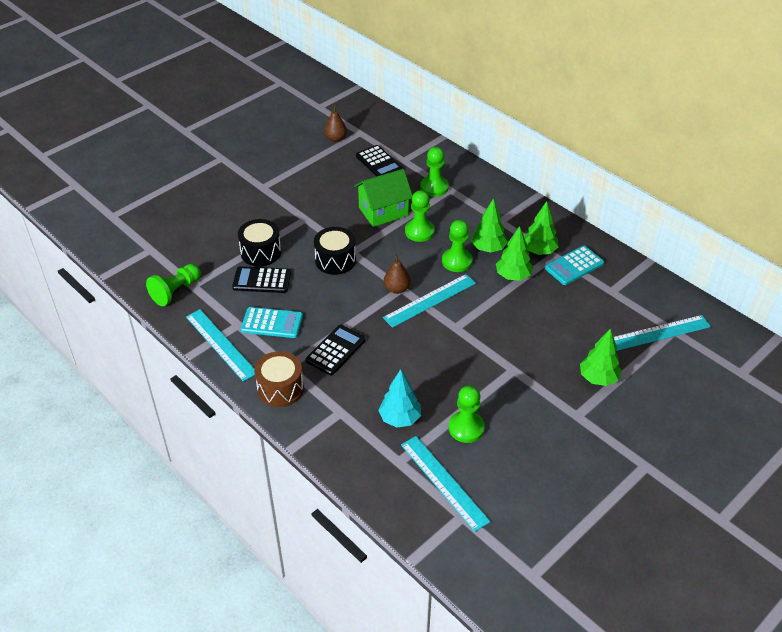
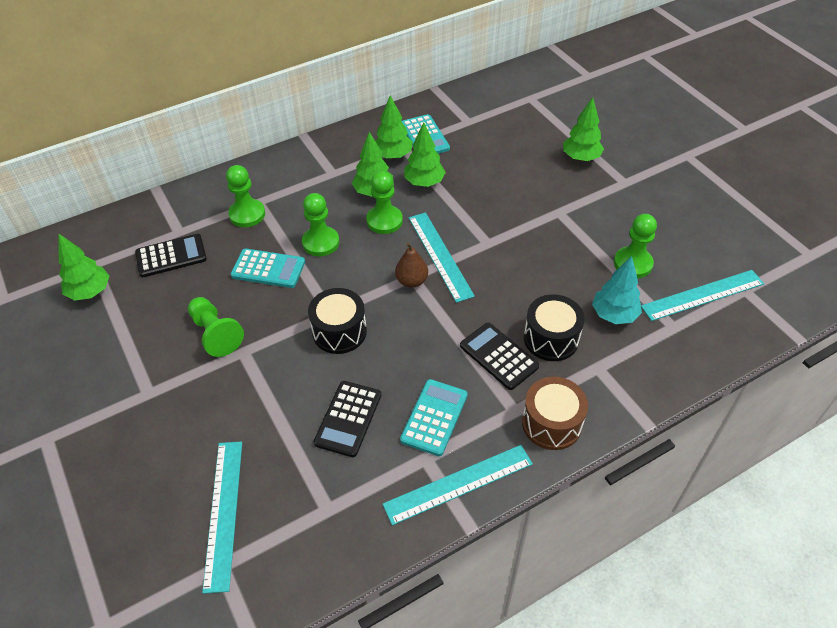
camera: 75 degrees left, 5 degrees up
(176, 291) = (332, 534): green pawn -> green pawn (215, 334)
(261, 252) = (290, 413): black drum -> black drum (551, 338)
(335, 138) = (90, 292): brown pear -> green tree
(383, 211) = (268, 269): green house -> turquoise calculator
(658, 333) = (531, 108): turquoise ruler -> turquoise ruler (223, 513)

